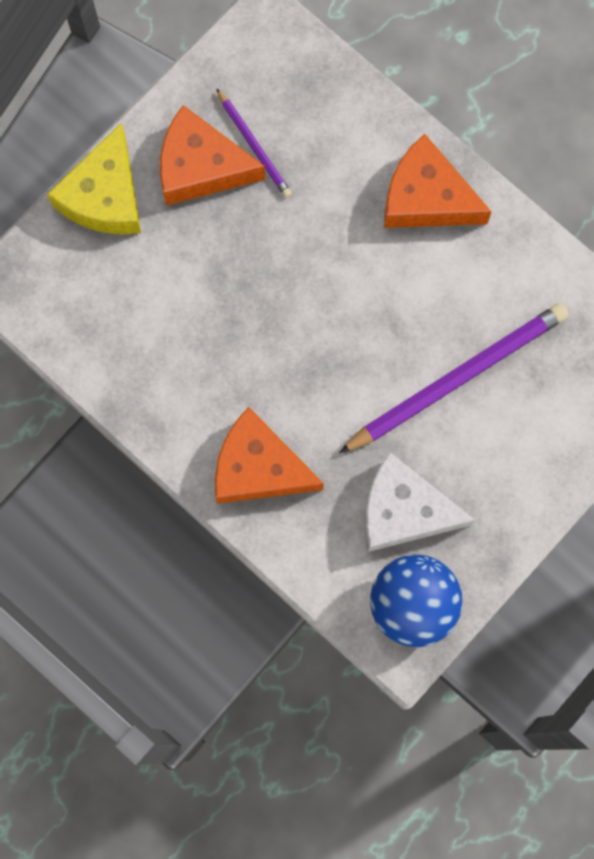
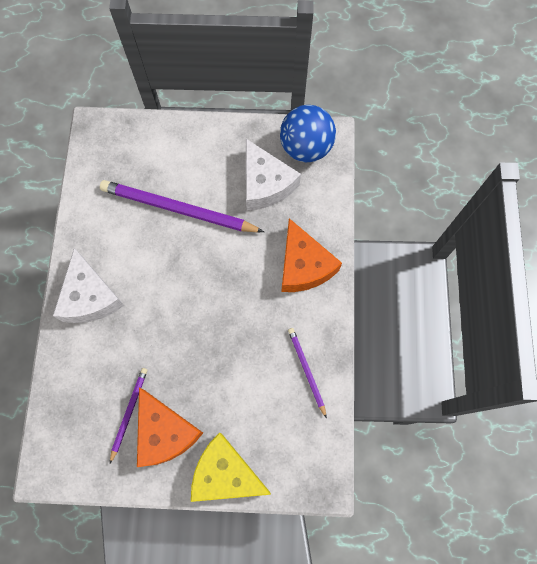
camera: 130 degrees left, 5 degrees down
(105, 196) = (225, 473): yellow cheese -> yellow cheese turned 135 degrees counterclockwise
(135, 367) = (306, 370): none -> purple pencil
(426, 197) = (90, 297): orange cheese -> white cheese

